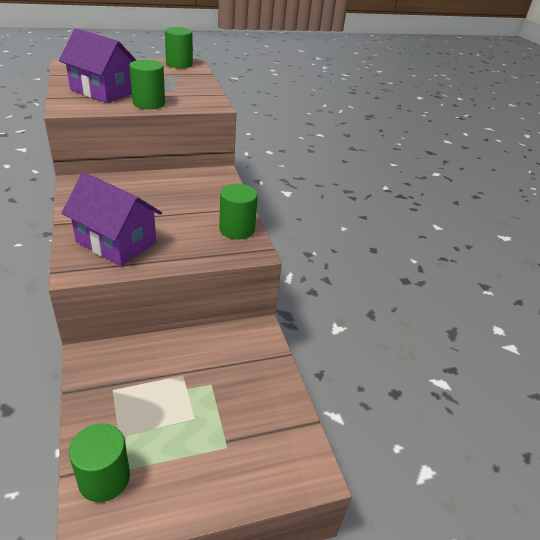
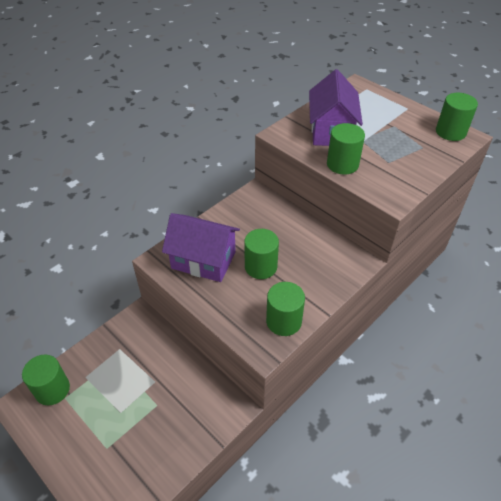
camera: 65 degrees right, 10 degrees up
(116, 242) = (203, 260): purple house -> purple house turned 75 degrees counterclockwise
(166, 216) = (261, 267): none -> green cylinder

